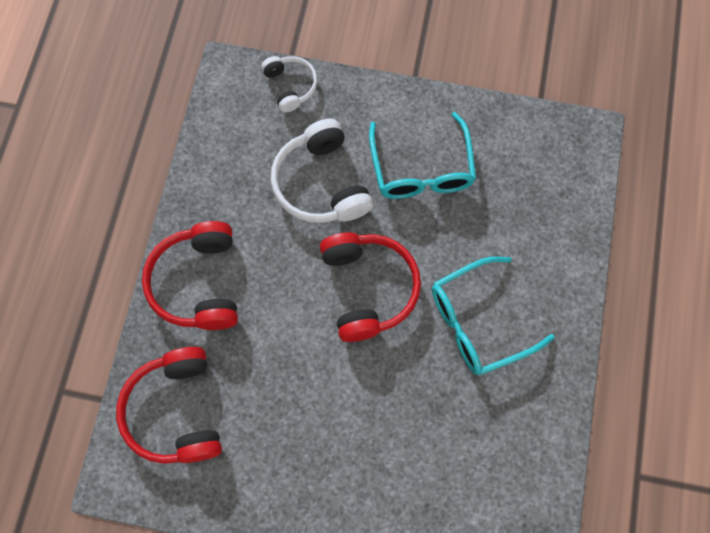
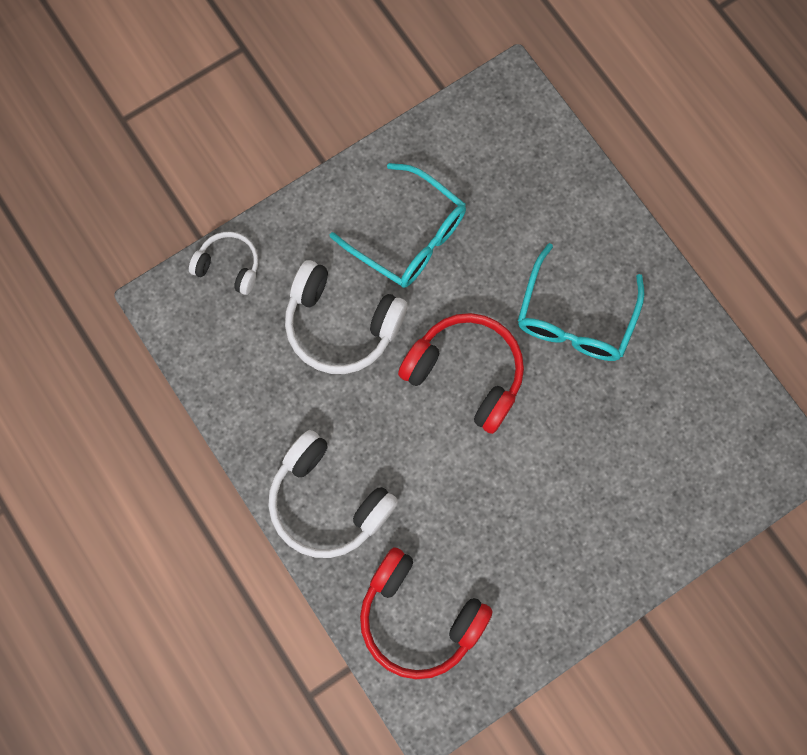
camera: 45 degrees left, 5 degrees up
(198, 283) = (328, 501): red headphones -> white headphones

